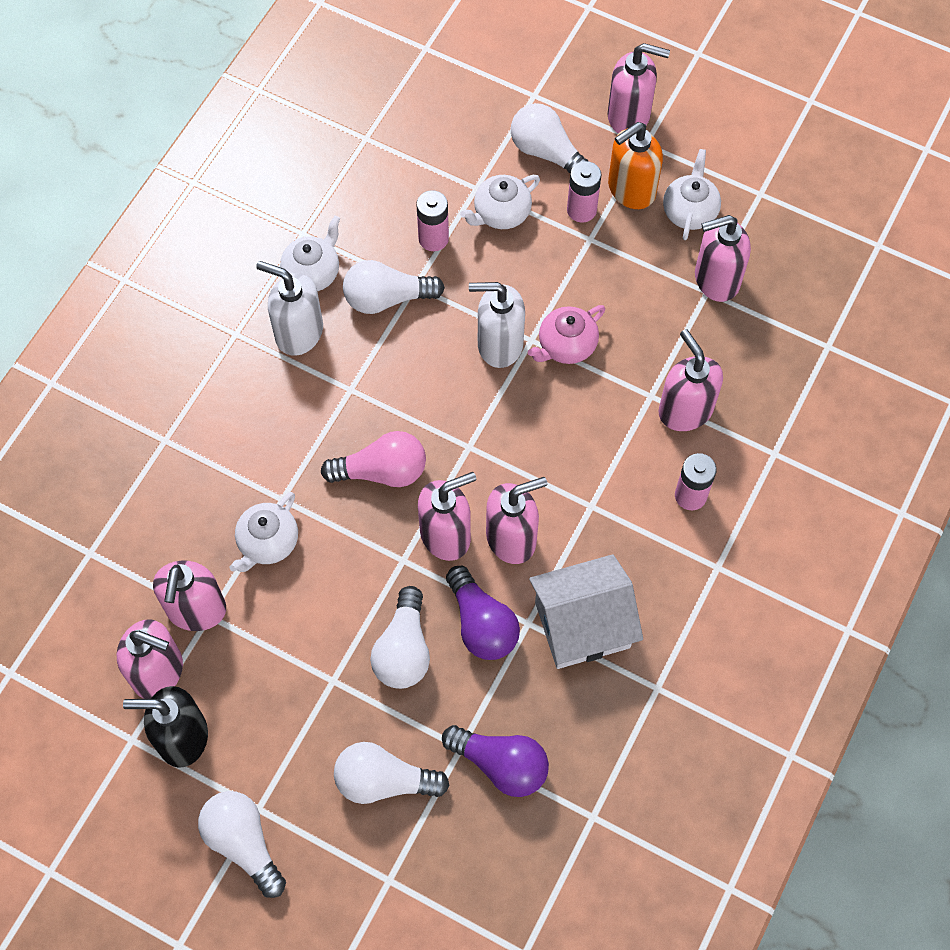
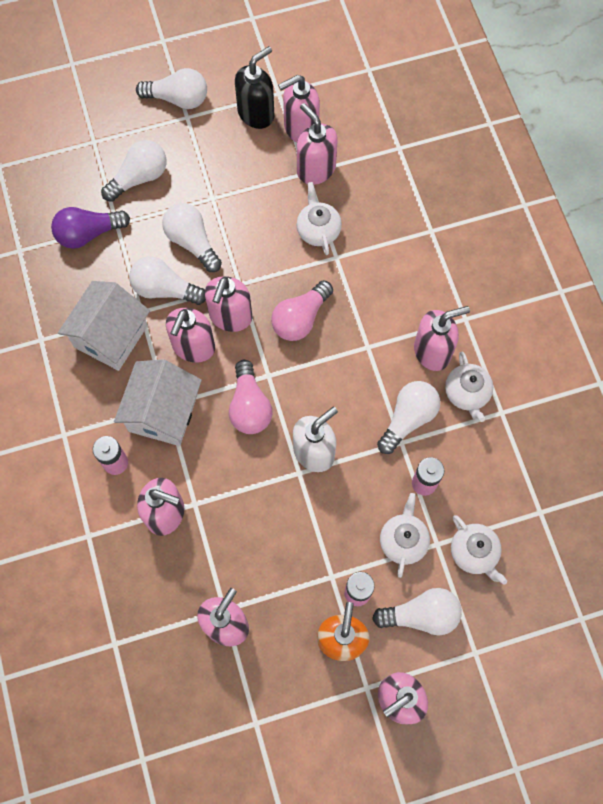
camera: 135 degrees right, 5 degrees up
(298, 333) = (432, 351): white soap dispenser -> pink soap dispenser
(481, 624) = (165, 289): purple light bulb -> white light bulb
(515, 435) = (249, 406): none -> pink light bulb
(566, 345) = (275, 488): pink teapot -> none
(602, 502) = (163, 412): none -> white house
(689, 211) = (289, 661): white teapot -> white teapot (474, 553)

